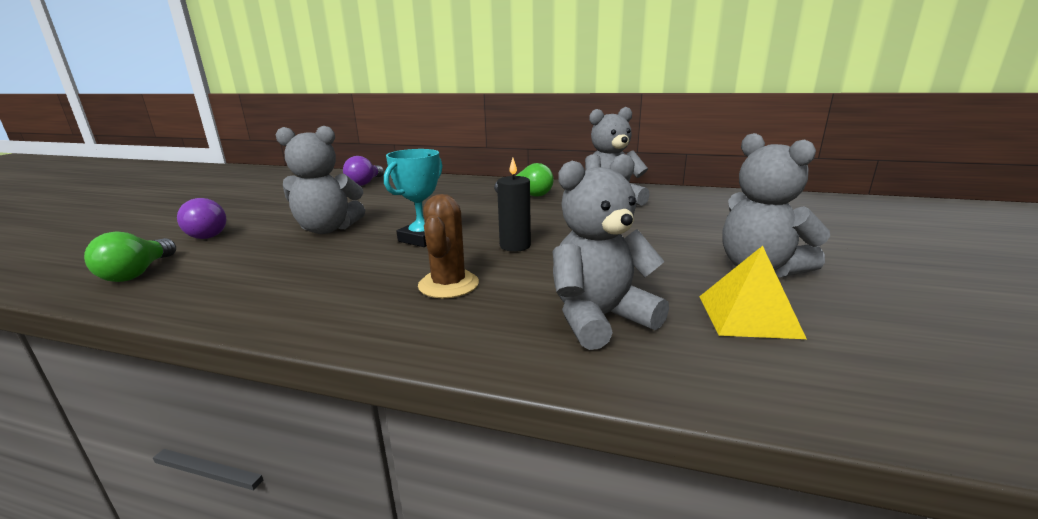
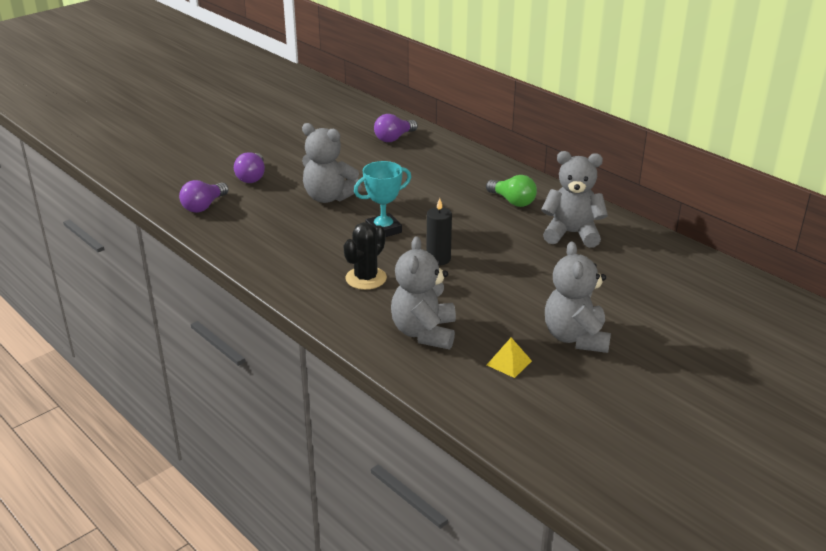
camera: 30 degrees right, 10 degrees up
(138, 273) = (204, 206): green light bulb -> purple light bulb
(448, 284) = (366, 278): brown cactus -> black cactus
(599, 318) = (424, 333): grey teddy bear -> grey teddy bear turned 90 degrees counterclockwise
(748, 316) = (509, 363): yellow pyramid -> yellow pyramid, size x0.65

